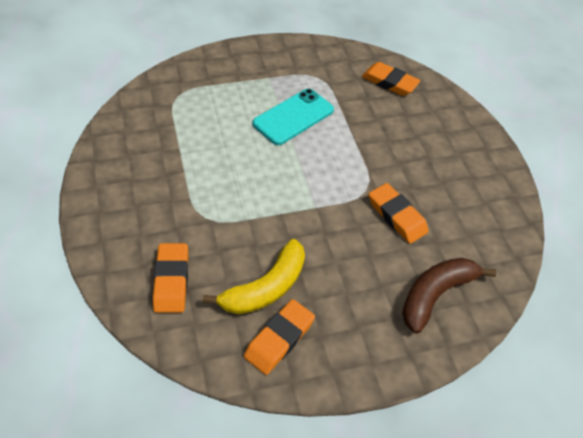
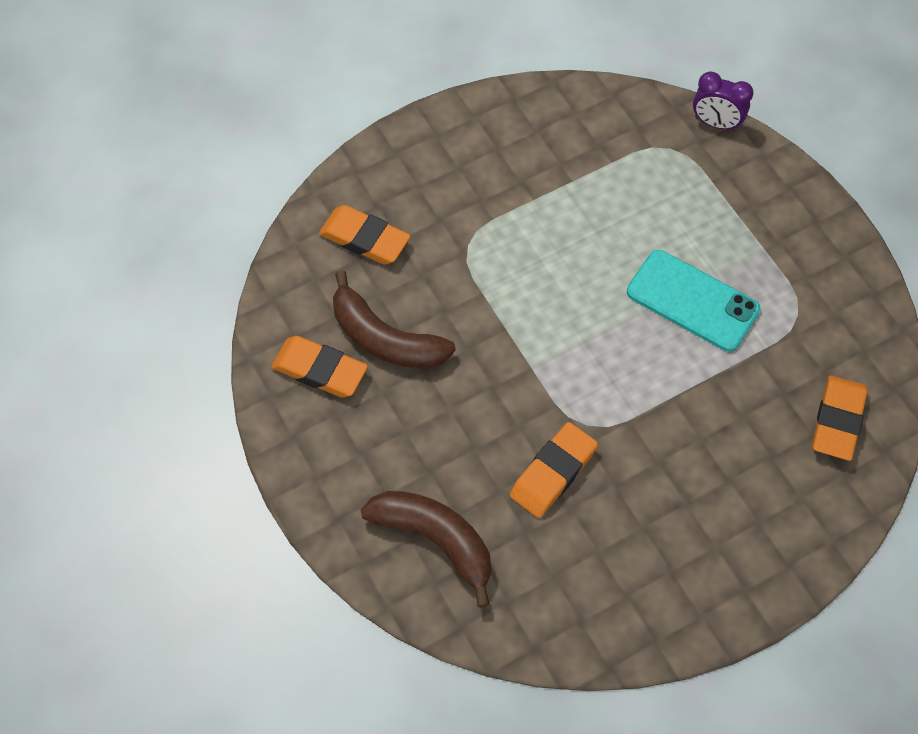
camera: 80 degrees right, 10 degrees up
(170, 71) = (716, 123): none -> purple clock
(171, 280) = (364, 239): orange eraser -> orange eraser turned 45 degrees clockwise
(266, 288) = (385, 339): yellow banana -> brown banana

